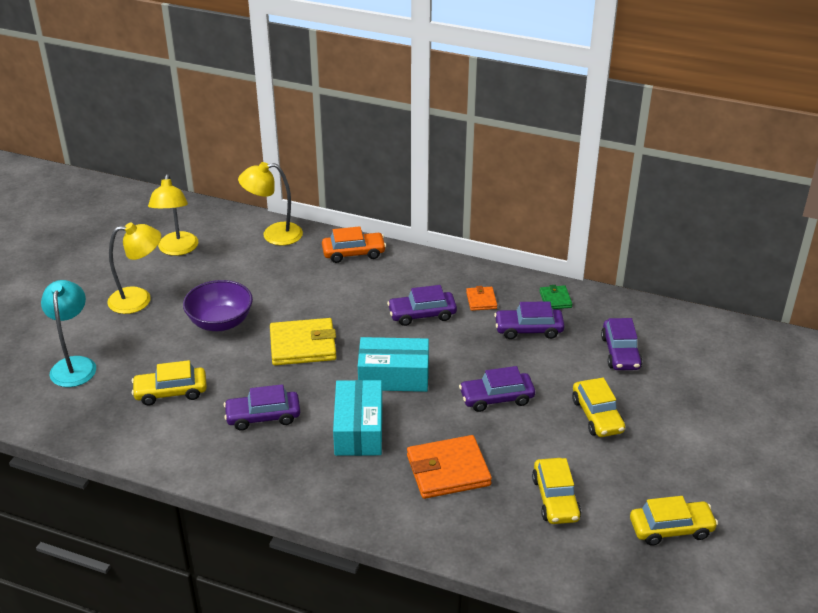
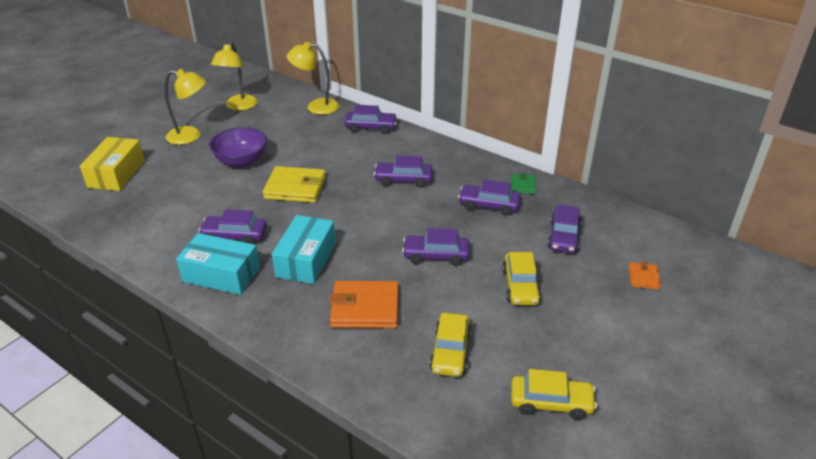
camera: 15 degrees right, 0 degrees up
(74, 365) = (116, 174): turquoise lamp -> yellow box
(171, 392) = (174, 205): yellow car -> none
(353, 253) = (371, 127): orange car -> purple car
(393, 376) = (356, 223): turquoise box -> turquoise box (221, 274)
(481, 300) = (458, 177): orange wallet -> orange wallet (643, 277)

